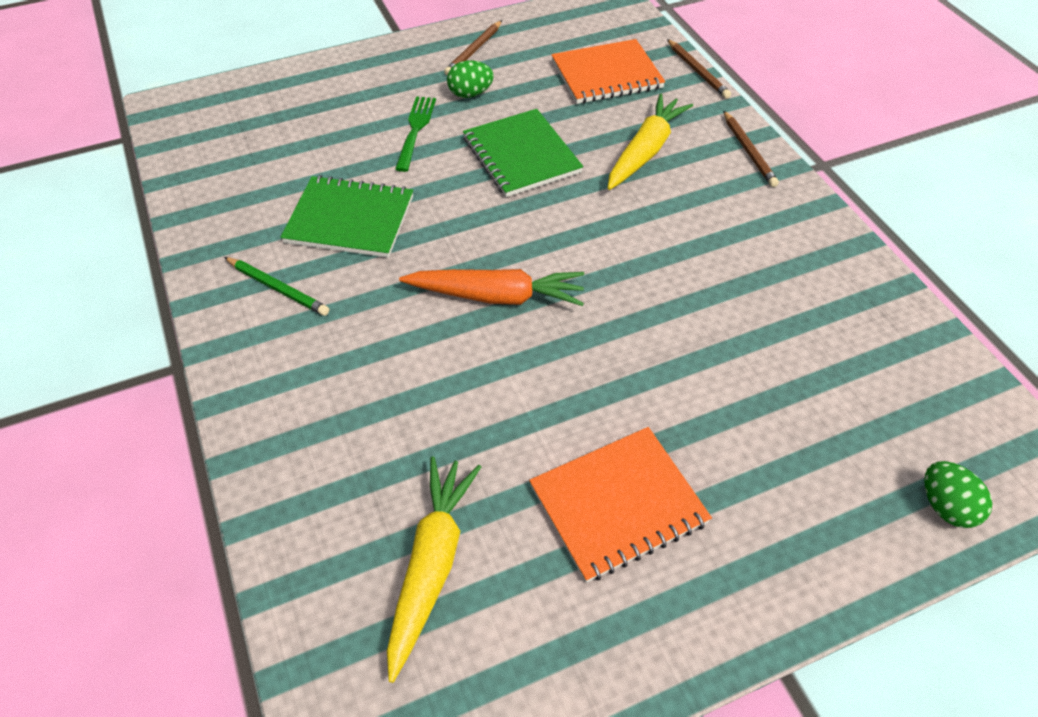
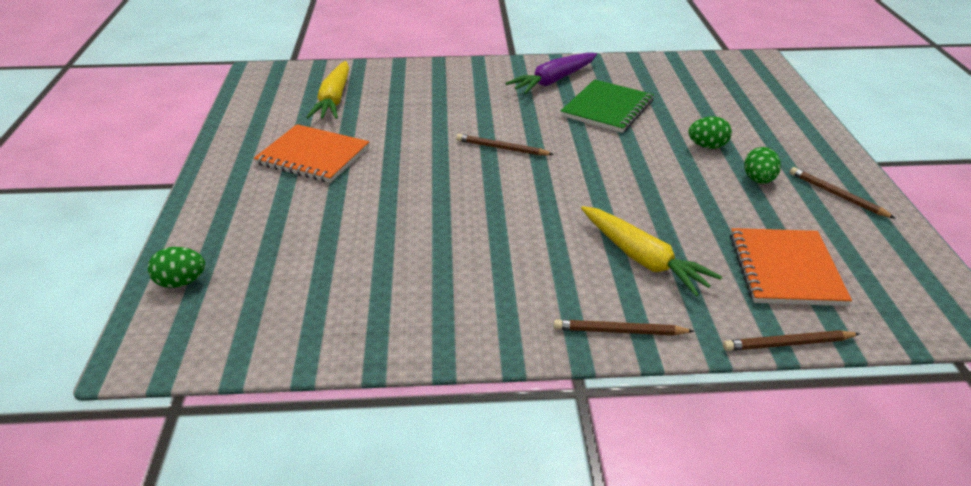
camera: 110 degrees right, 15 degrees down
(278, 288) = (553, 81): green pencil -> purple carrot
(415, 130) = (707, 146): green fork -> green egg
(431, 565) = (334, 99): yellow carrot -> yellow carrot turned 60 degrees clockwise
(496, 296) = (501, 148): orange carrot -> brown pencil
(521, 155) = (658, 189): green notebook -> none
(618, 504) = (313, 156): orange notebook -> orange notebook turned 60 degrees counterclockwise

